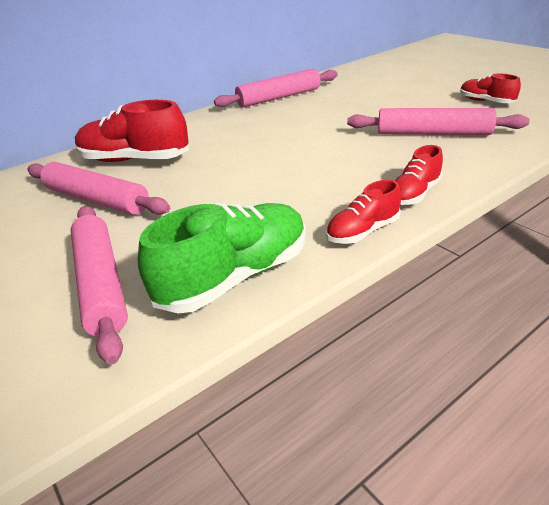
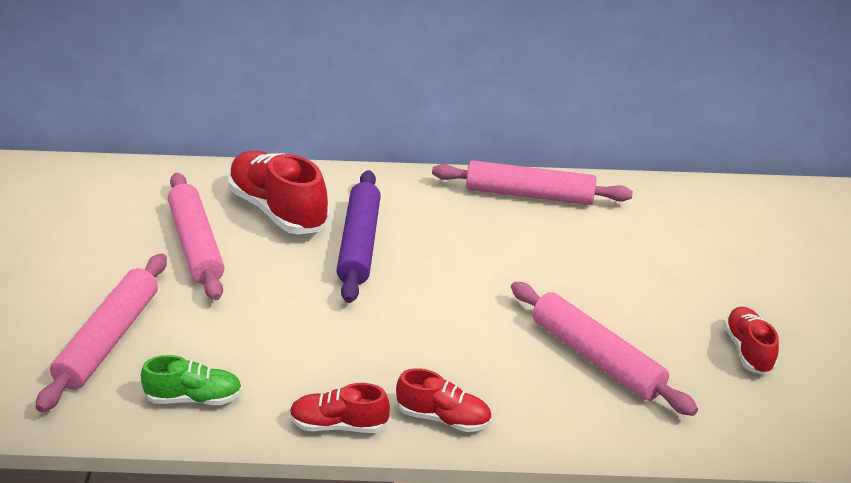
camera: 35 degrees right, 0 degrees up
(218, 151) = (359, 244): none -> purple rolling pin
(235, 277) = (194, 398): green shoe -> green shoe, size x0.55
(414, 194) = (444, 418): red shoe -> red shoe turned 150 degrees counterclockwise

